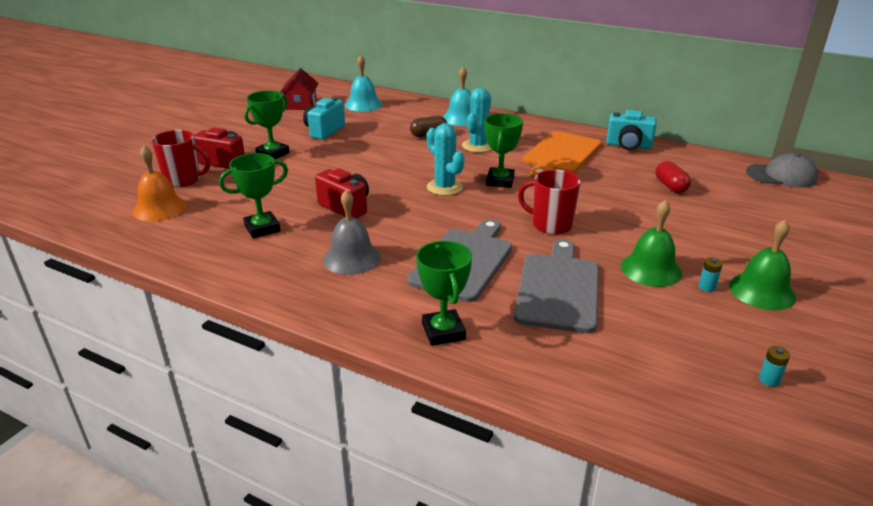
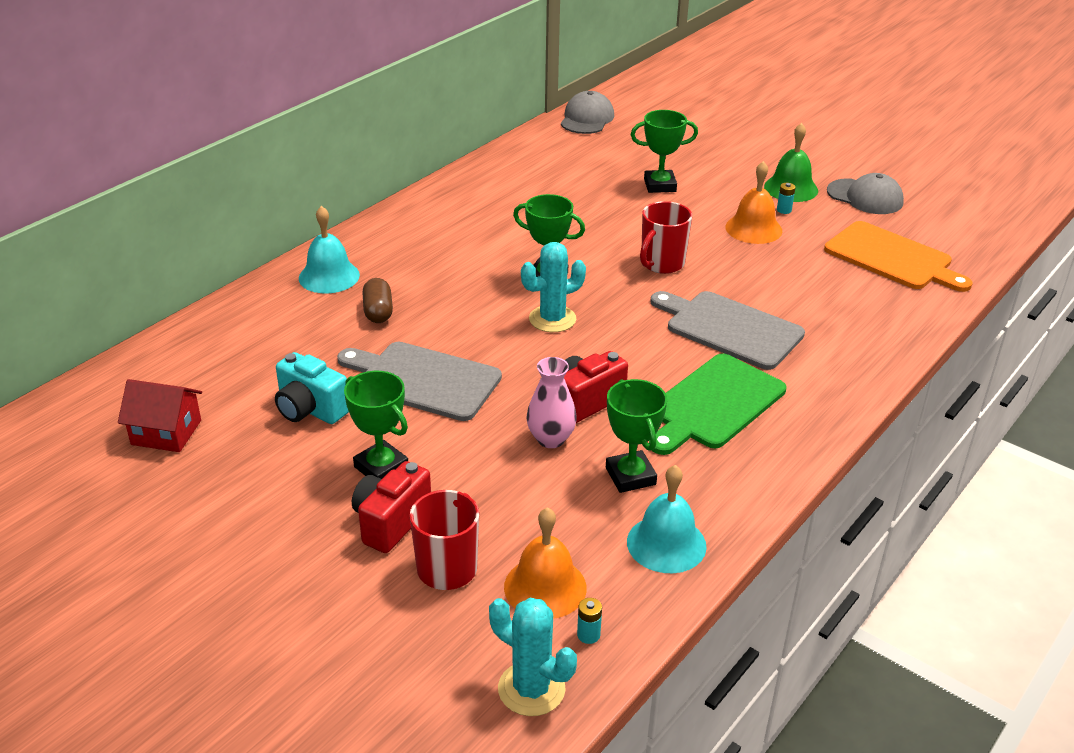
camera: 80 degrees left, 5 degrees up
(302, 198) = (551, 439): none -> pink vase
(351, 258) = (714, 404): grey bell -> green cutting board
(363, 104) = (212, 361): turquoise bell -> turquoise bell (666, 544)
(443, 332) = (852, 356): green trophy -> green trophy (660, 185)
(478, 146) = (436, 277): turquoise cactus -> turquoise cactus (531, 689)
(558, 289) = (783, 282): grey cutting board -> grey cutting board (423, 380)
(561, 154) = (488, 224): orange cutting board -> orange cutting board (892, 258)
(628, 146) = (482, 177): turquoise camera -> none
(651, 269) = (753, 229): green bell -> orange bell
(670, 186) = (593, 179): red capsule -> none
(769, 380) = (905, 219): turquoise battery -> turquoise battery (588, 635)
(796, 346) = (865, 197): none -> grey cap

